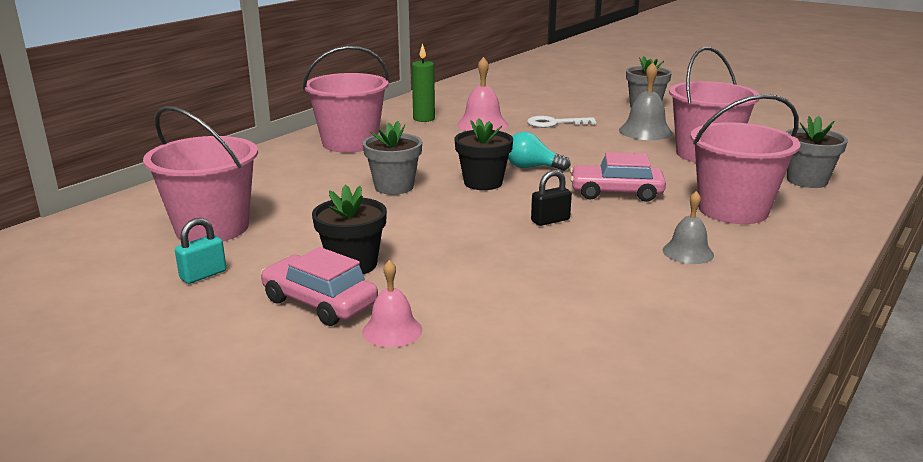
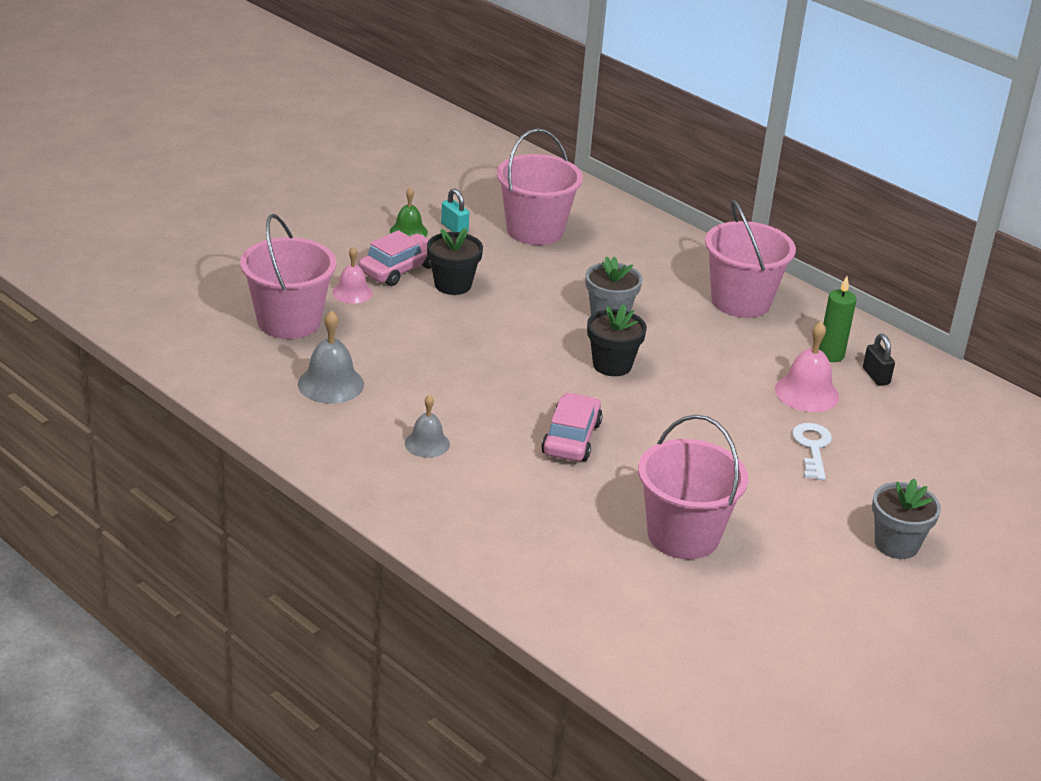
camera: 95 degrees right, 10 degrees up
(210, 306) = (408, 231): none -> green bell
(532, 167) = (652, 401): turquoise light bulb -> none
(550, 220) = (512, 386): black padlock -> black padlock (876, 376)
(645, 131) = (776, 513): grey bell -> grey bell (331, 384)
(733, 210) = (512, 500): pink bucket -> pink bucket (289, 321)
(807, 181) = (583, 584): grey flower pot -> none

